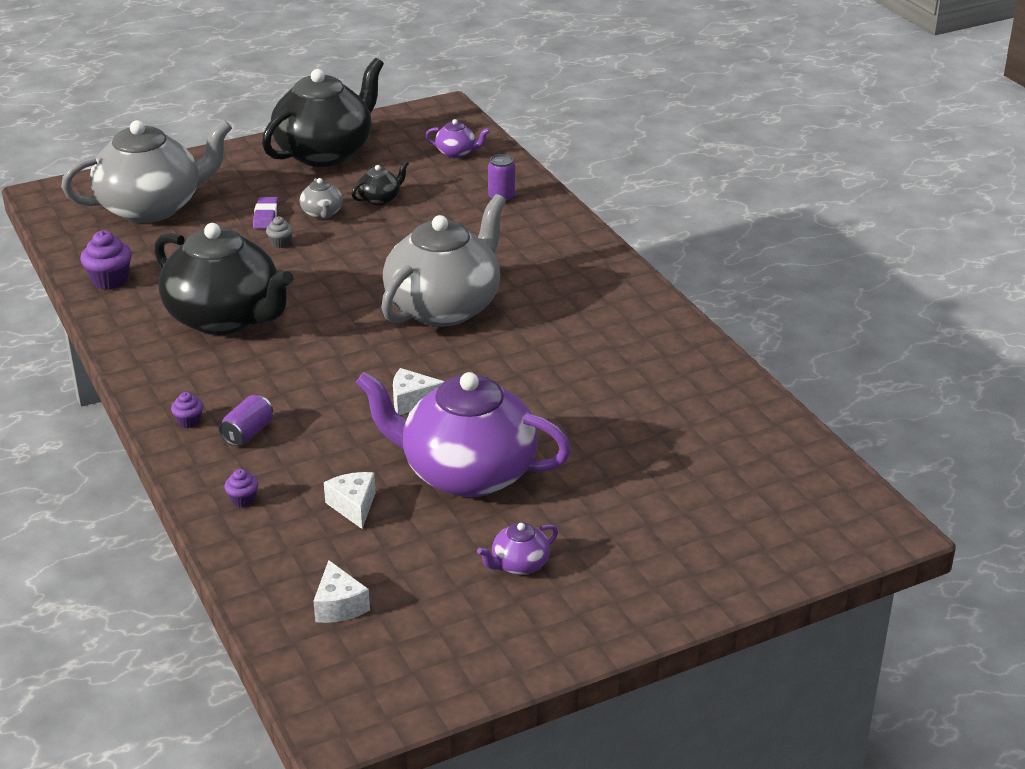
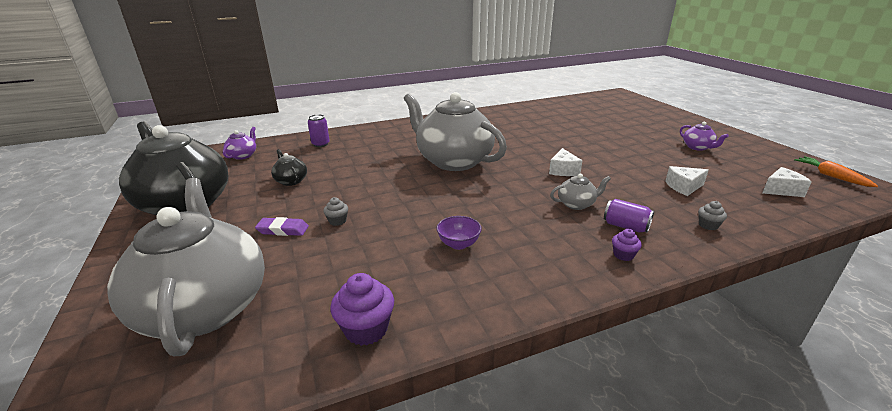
camera: 85 degrees left, 5 degrees down
(225, 318) = (458, 244): black teapot -> purple bowl
(243, 500) = (708, 225): purple cupcake -> grey cupcake
(322, 213) = (297, 203): grey teapot -> grey teapot (576, 204)
(391, 690) = (831, 176): none -> orange carrot
(466, 473) = (629, 157): purple teapot -> none

